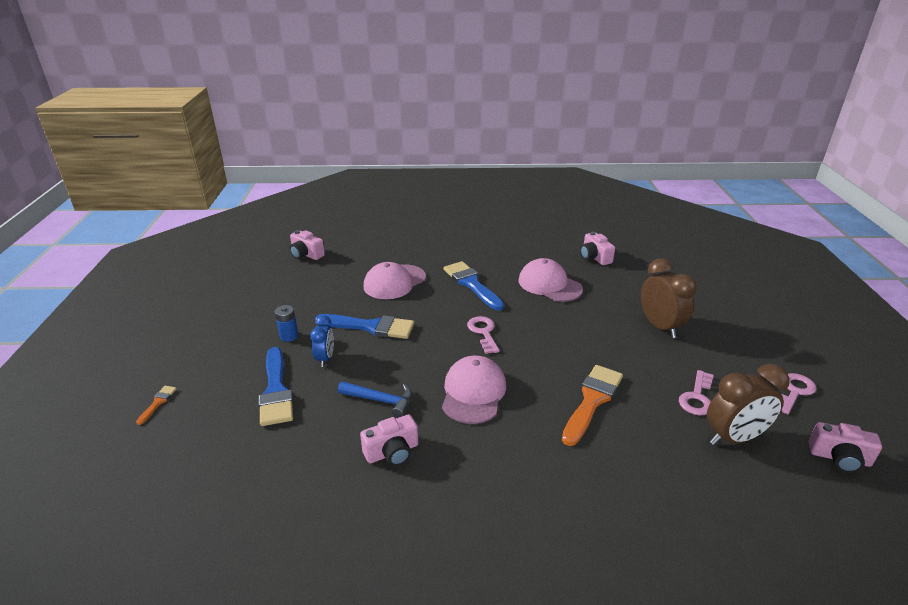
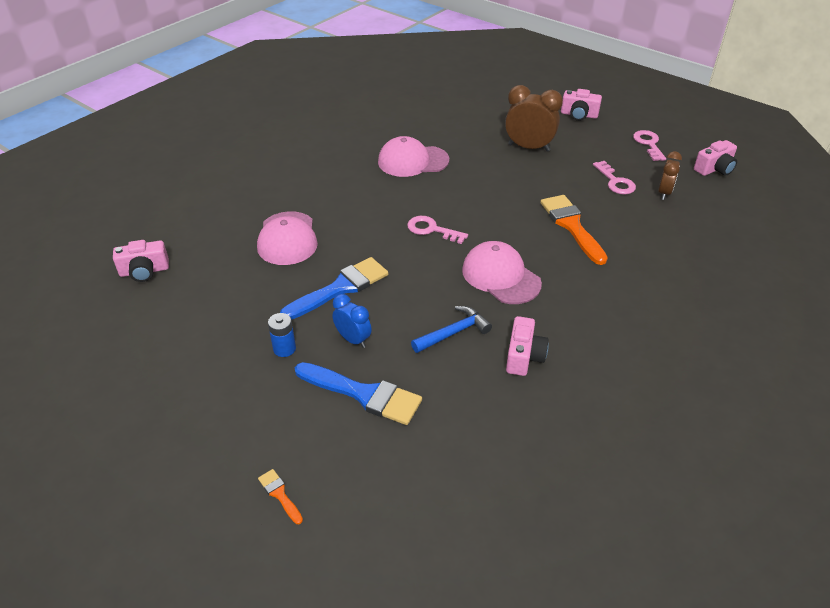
camera: 50 degrees left, 10 degrees up
(471, 284) = (355, 198): blue brush -> none
(594, 257) = (407, 119): pink camera -> pink camera (579, 115)
(734, 438) = (664, 193): brown clock -> brown clock, size x0.60

